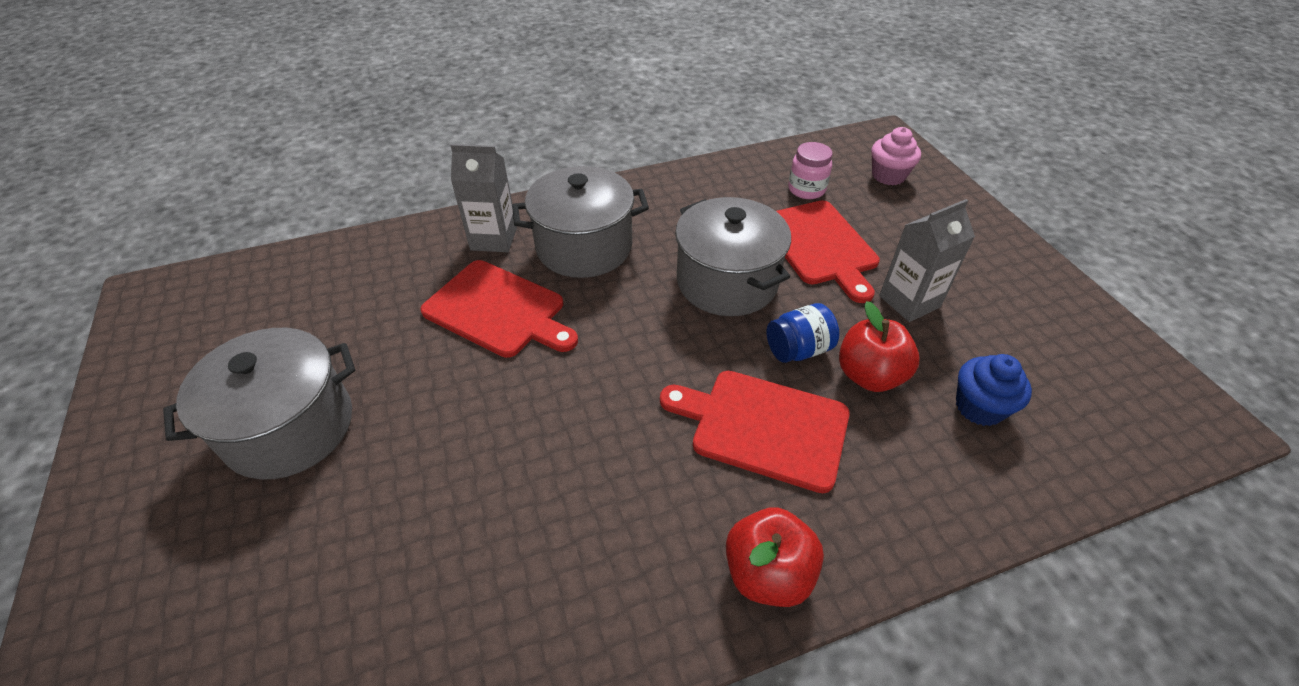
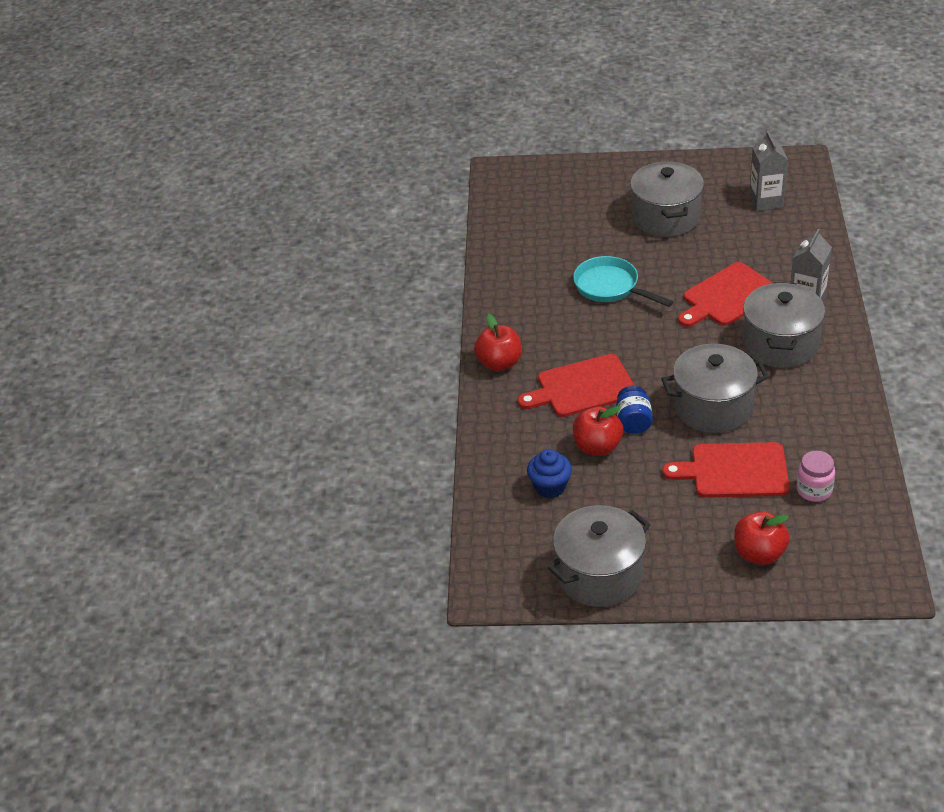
camera: 115 degrees right, 5 degrees down
(503, 457) = (610, 287): none -> turquoise pan
(763, 427) = (582, 387): red cutting board -> red cutting board turned 150 degrees counterclockwise
(888, 176) = (818, 555): pink cupcake -> none
(909, 301) = (653, 496): grey carton -> grey carton (766, 201)
(920, 209) = (759, 554): none -> red apple
(1065, 318) = (599, 575): none -> grey pot

